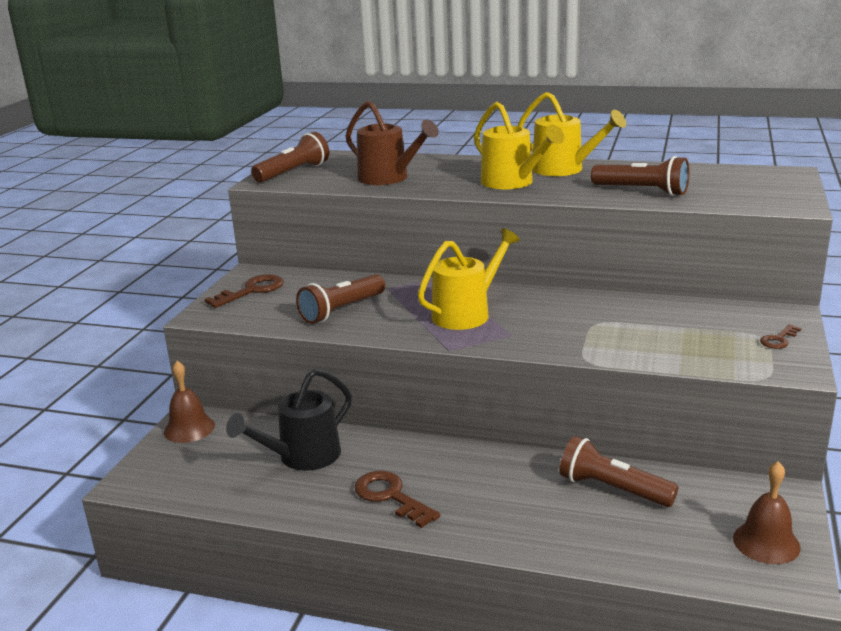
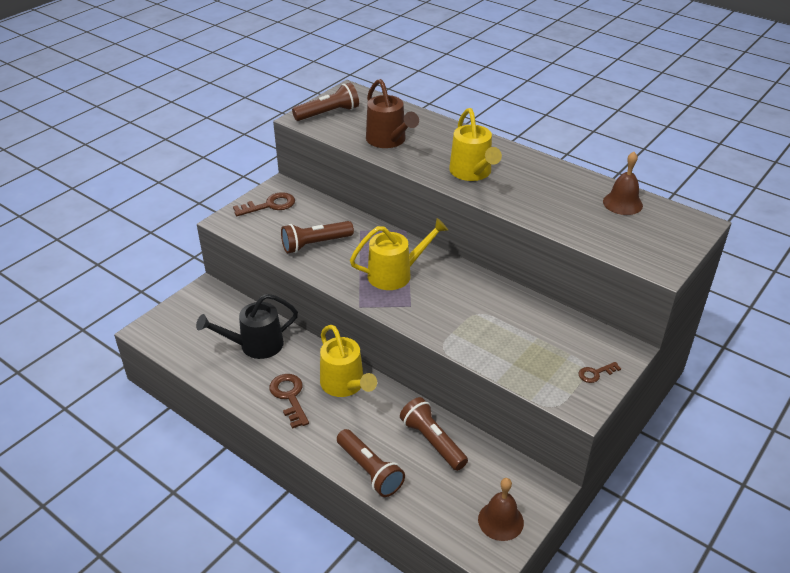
camera: 20 degrees right, 15 degrees up
(189, 428) = (201, 297): brown bell -> brown bell (622, 203)
(564, 169) = (525, 167): yellow watering can -> yellow watering can (345, 385)
(642, 191) = (560, 213): brown flashlight -> brown flashlight (370, 470)

